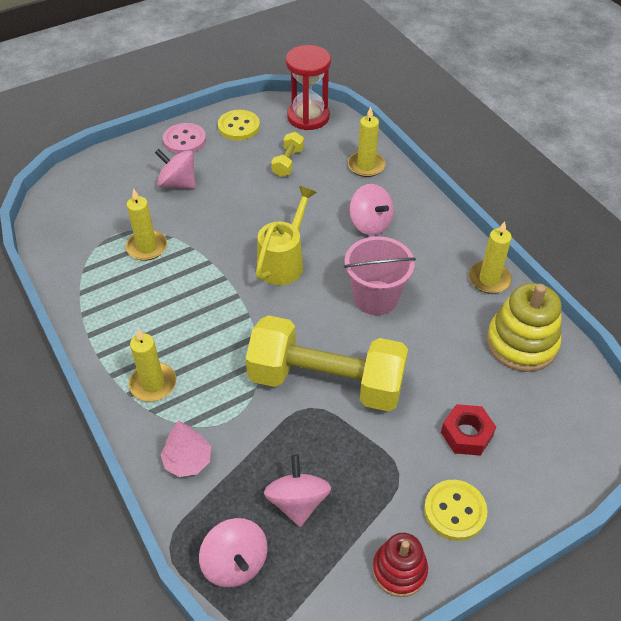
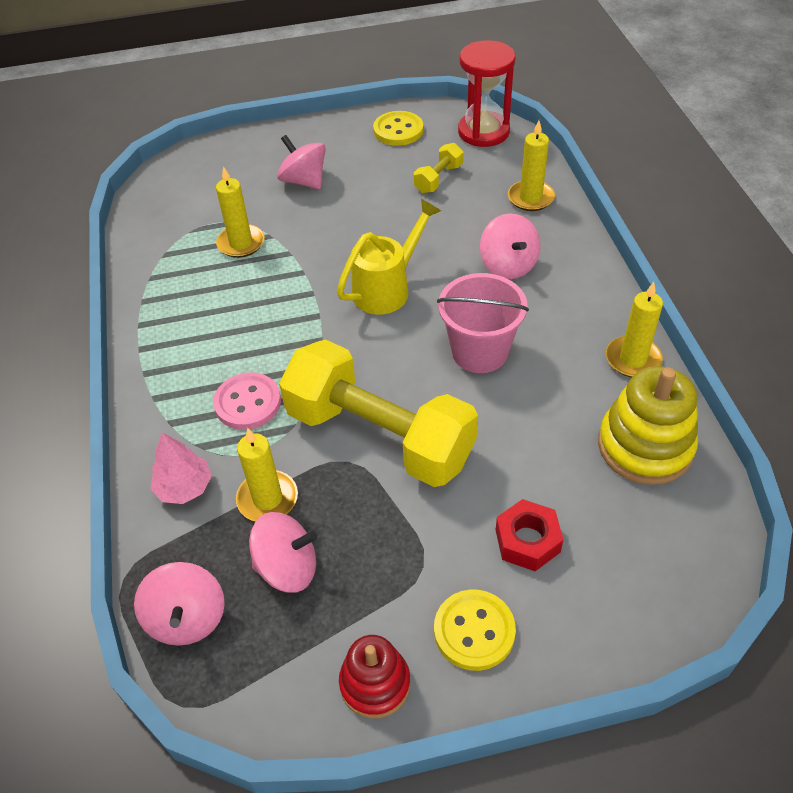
camera: 20 degrees right, 0 degrees up
(153, 384) = (183, 393): yellow candle -> yellow candle (267, 499)
(184, 140) = (331, 136): pink button -> pink button (248, 403)
(297, 502) = (287, 567): pink spinning top -> pink spinning top turned 75 degrees clockwise

